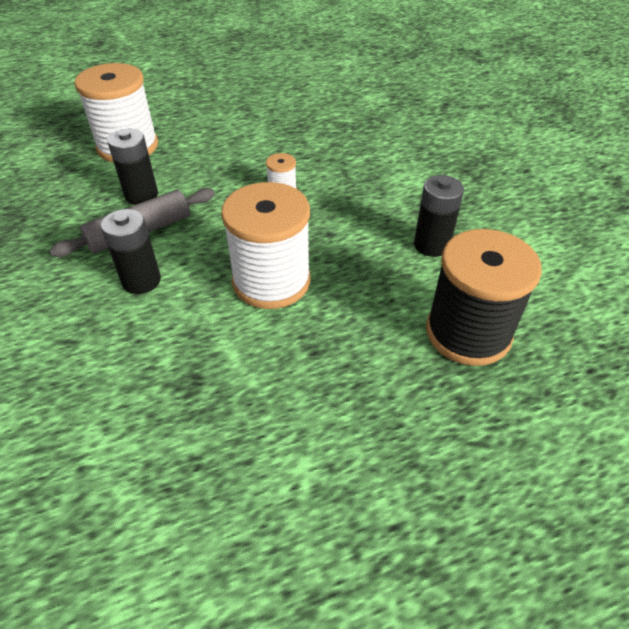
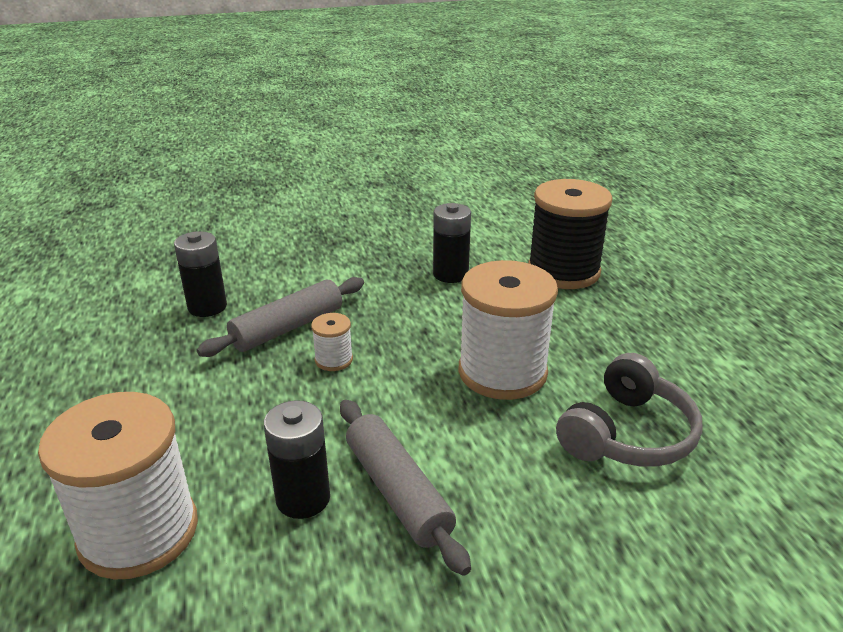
camera: 85 degrees left, 15 degrees down
(141, 281) = (502, 481): black battery -> black battery (207, 307)
(185, 359) = (627, 434): none -> grey headphones
(321, 165) = (288, 328): none -> grey rolling pin

